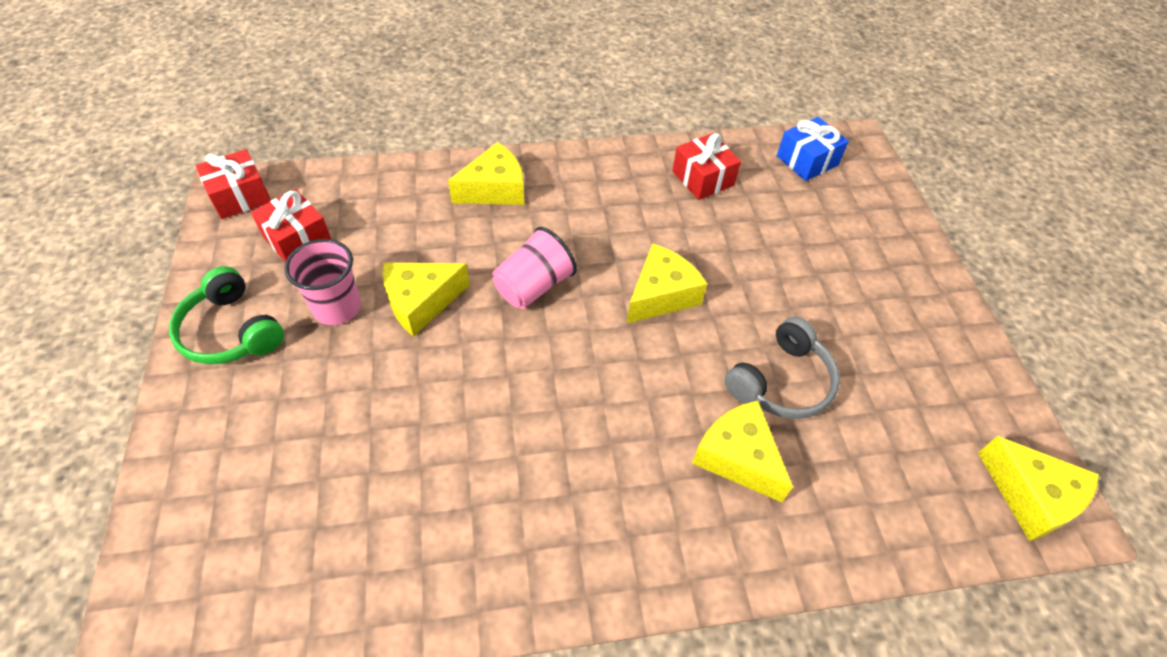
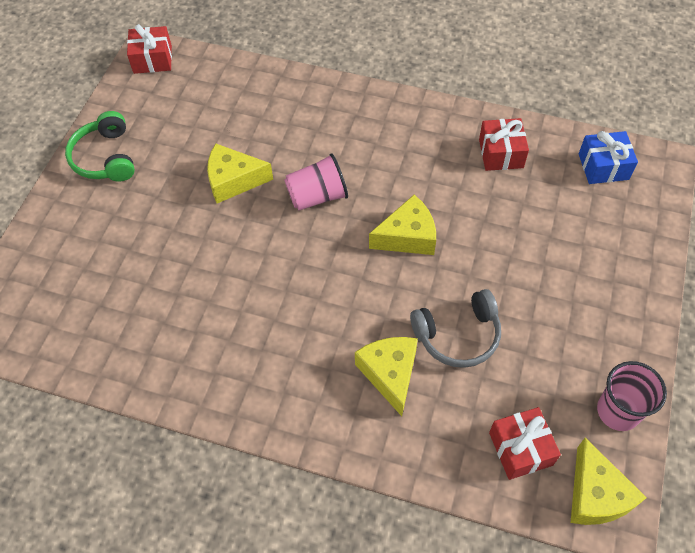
camera: 30 degrees right, 5 degrees up
(297, 239) = (175, 105): red gift -> red gift (520, 449)
(337, 307) = (177, 164): pink cup -> pink cup (618, 411)
(495, 189) = (330, 110): yellow cheese -> none

